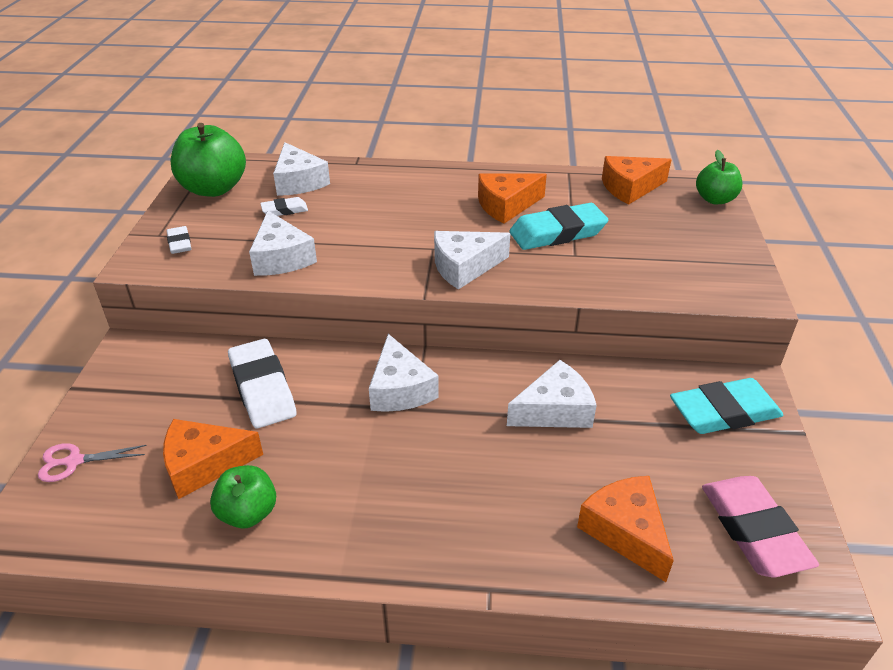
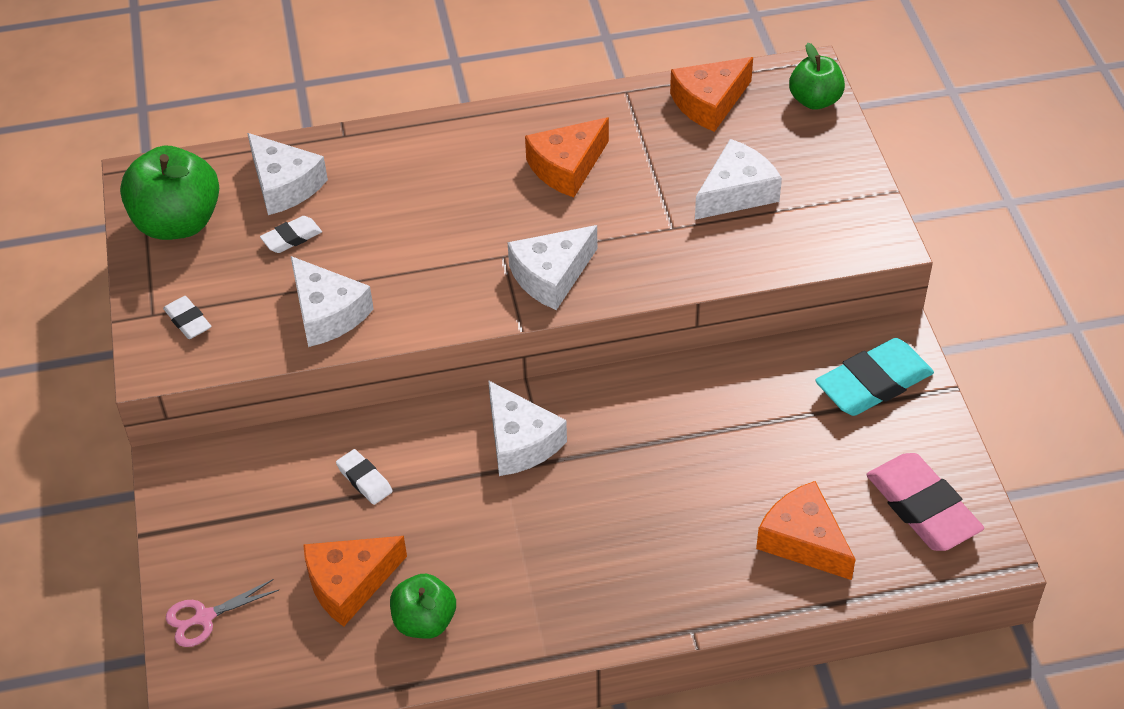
camera: 15 degrees left, 10 degrees up
(262, 388) = (364, 480): white eraser -> white eraser, size x0.51
(554, 410) = (697, 425): white cheese -> white cheese (736, 192)
(557, 233) = (642, 198): turquoise eraser -> none

